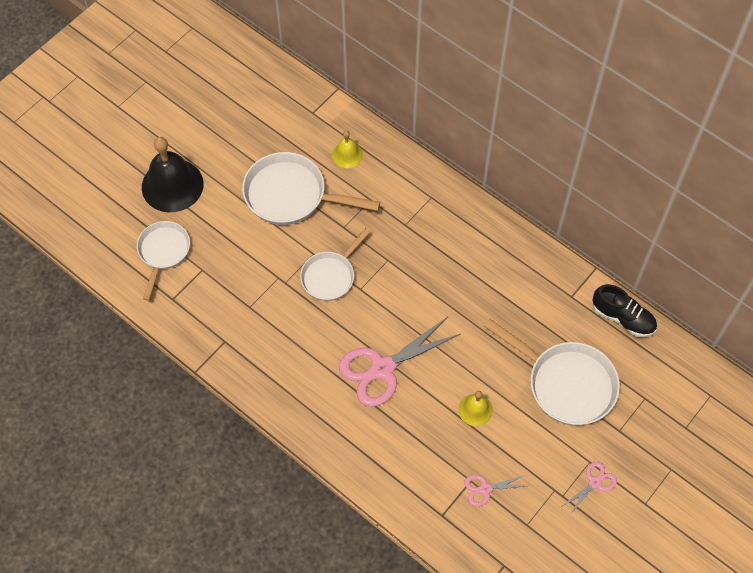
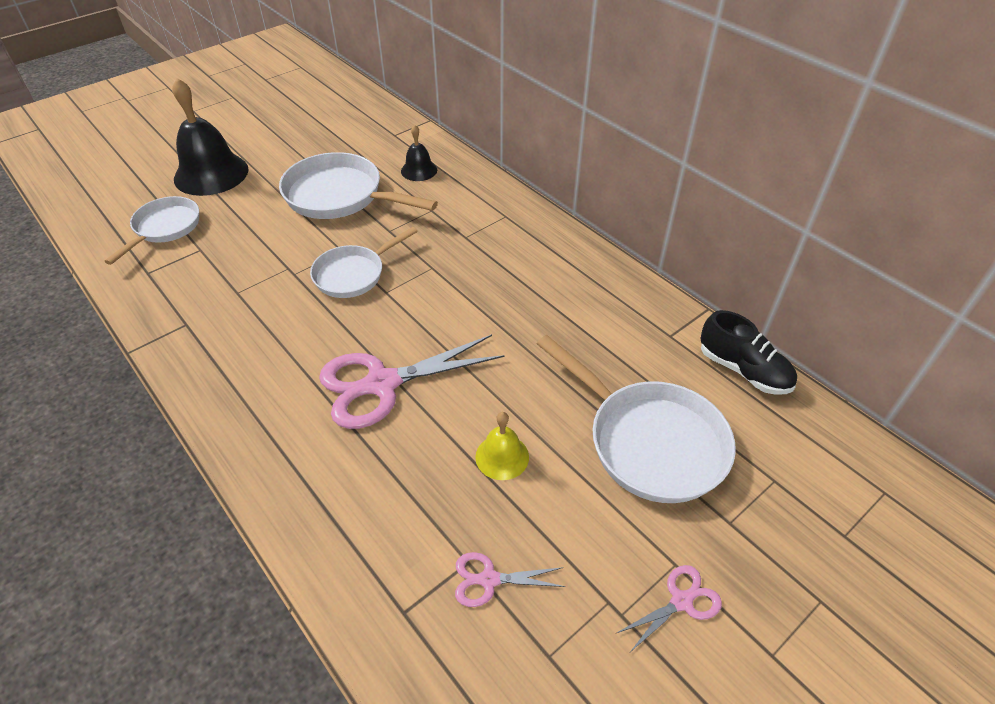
camera: 10 degrees right, 15 degrees down
(347, 155) = (419, 170): yellow bell -> black bell

